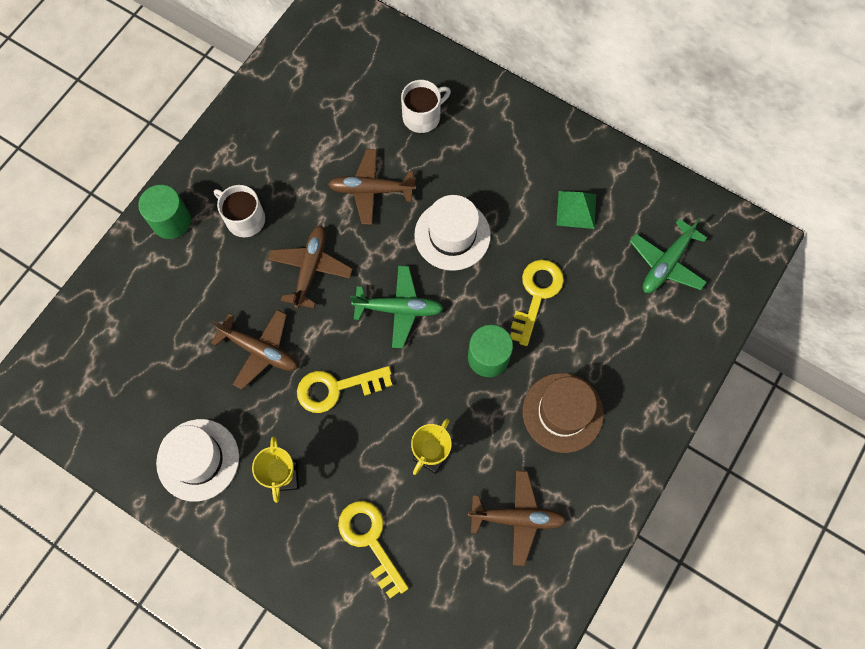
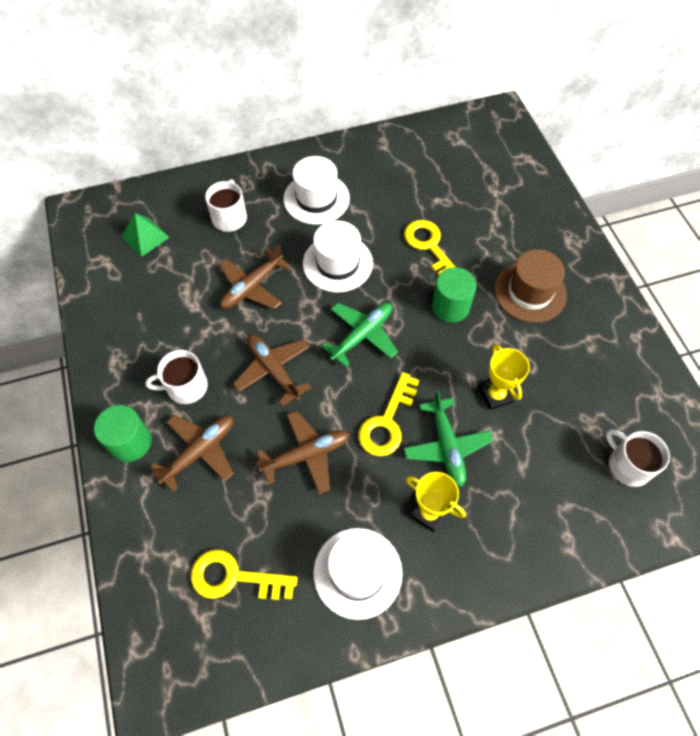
camera: 50 degrees left, 10 degrees down
(370, 540) = (532, 486): yellow key -> yellow key (235, 577)
(453, 608) = (628, 465): none -> white mug
(504, 165) = (316, 198): none -> white hat
(517, 518) = (588, 373): brown plane -> brown plane (200, 451)
(576, 209) = (389, 183): green pyramid -> green pyramid (145, 237)
(666, 263) = (473, 165): green plane -> green plane (446, 446)

